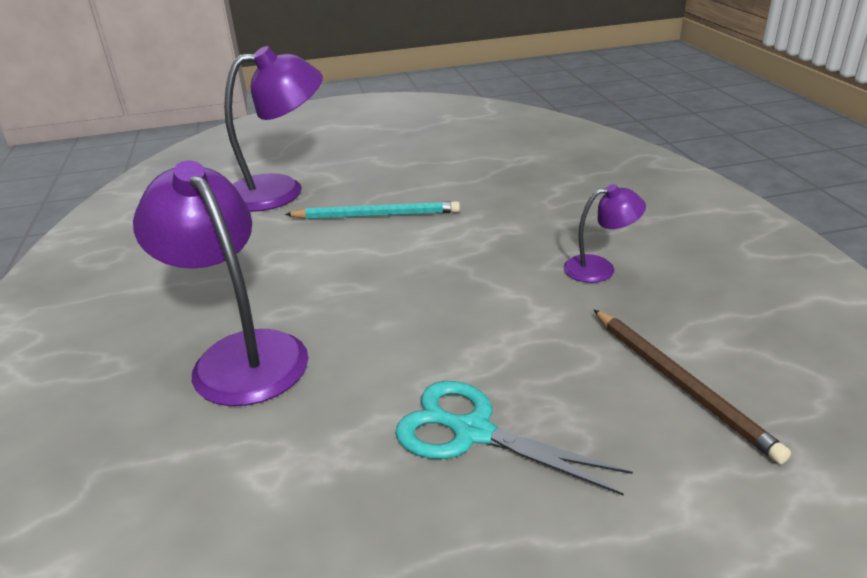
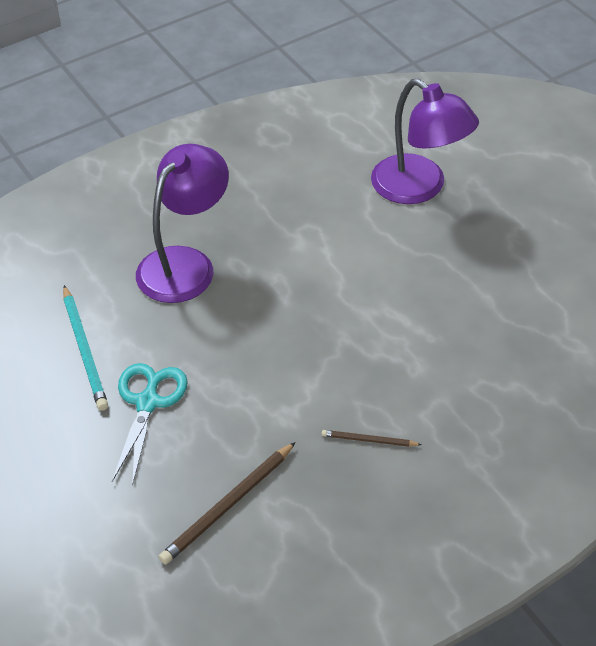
camera: 70 degrees right, 15 degrees up
(377, 215) = (401, 269): turquoise pencil -> turquoise pencil (85, 350)
(599, 268) = (369, 440): purple lamp -> brown pencil

